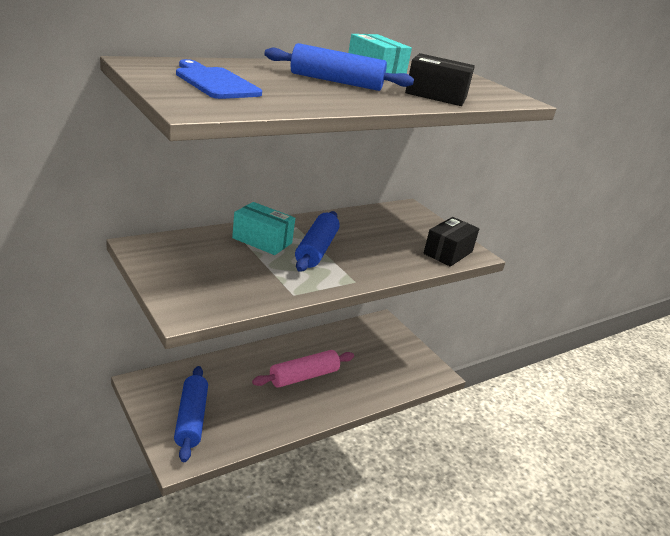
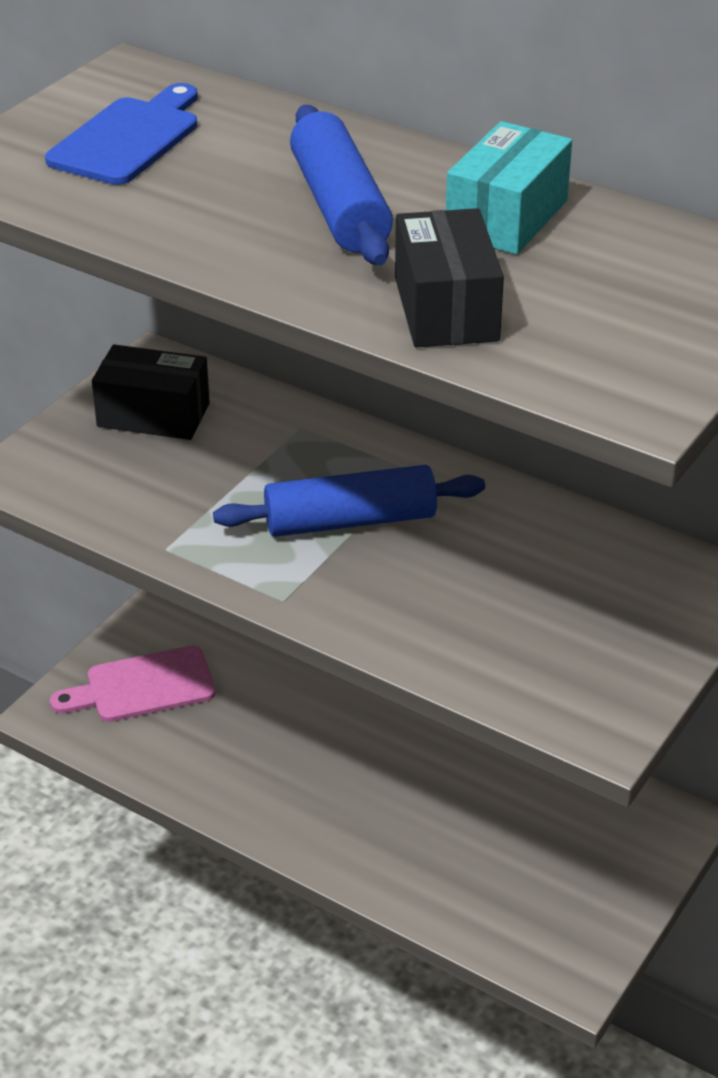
camera: 70 degrees right, 10 degrees up
(191, 419) = (142, 686): blue rolling pin -> pink cutting board
(262, 240) = (311, 456): turquoise box -> none
(303, 376) = (365, 771): pink rolling pin -> none
(448, 253) = (554, 688): black box -> black box (153, 415)

